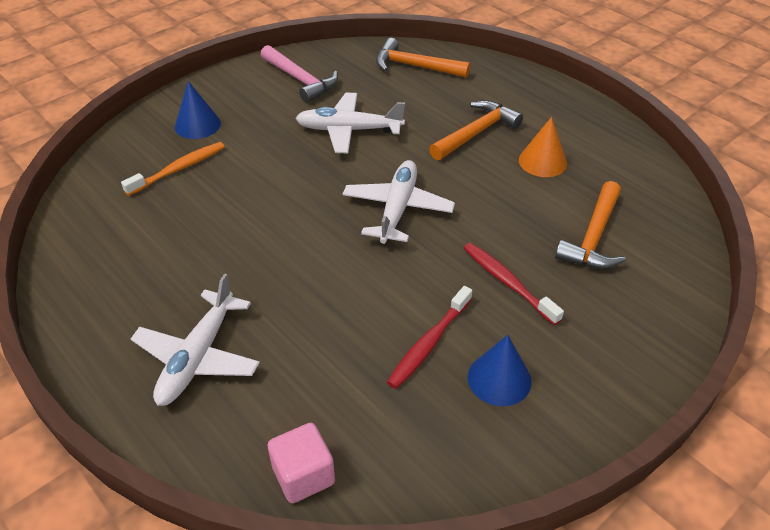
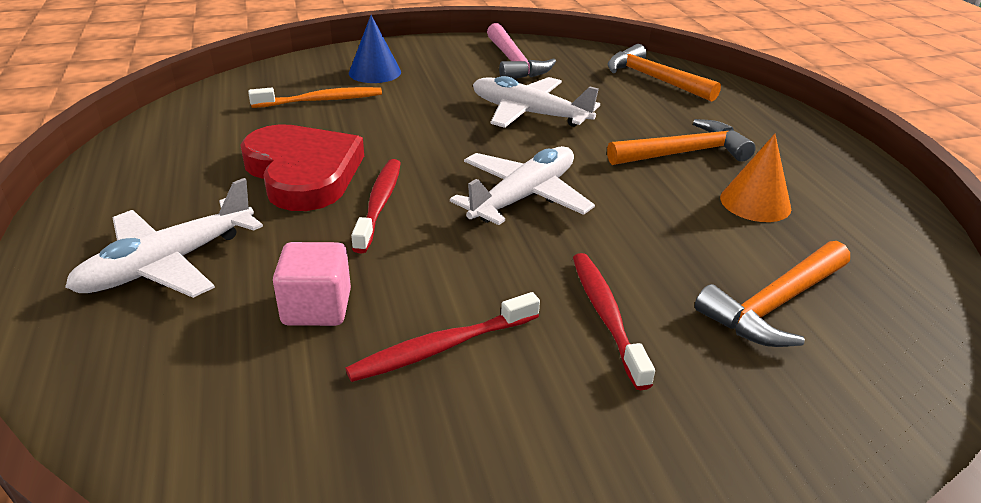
camera: 25 degrees right, 10 degrees down
(225, 243) = (303, 172): none -> red heart
(303, 475) = (148, 436): pink cube -> pink cube (317, 308)
(304, 251) = (379, 204): none -> red toothbrush
(499, 379) = (502, 427): blue cone -> none

